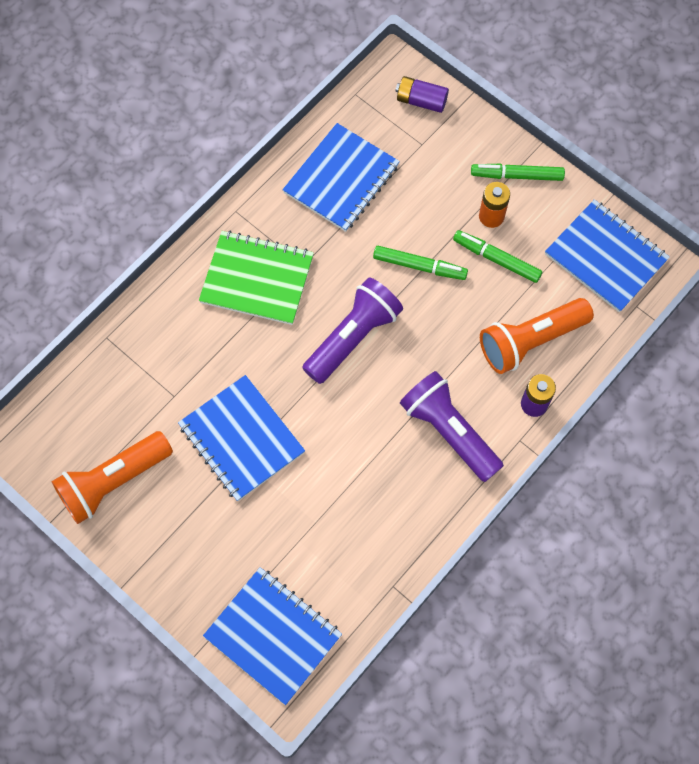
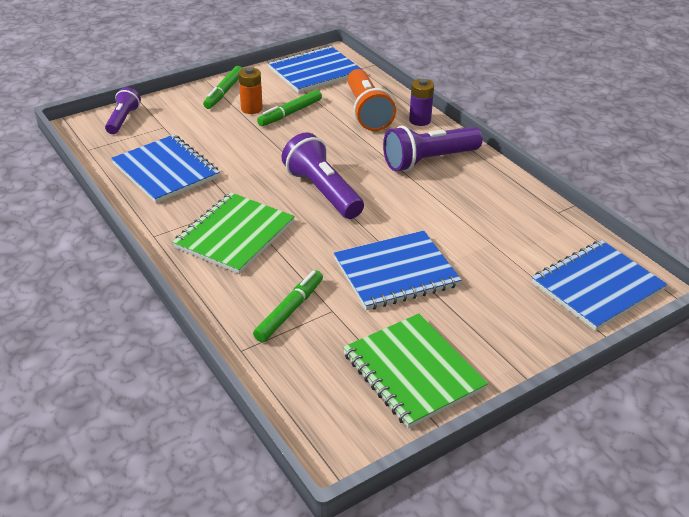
camera: 75 degrees left, 30 degrees down
(113, 481) = (413, 371): orange flashlight -> green notebook
(419, 266) = (275, 148): green marker -> green marker (289, 311)
(421, 101) = (123, 120): purple battery -> purple flashlight

